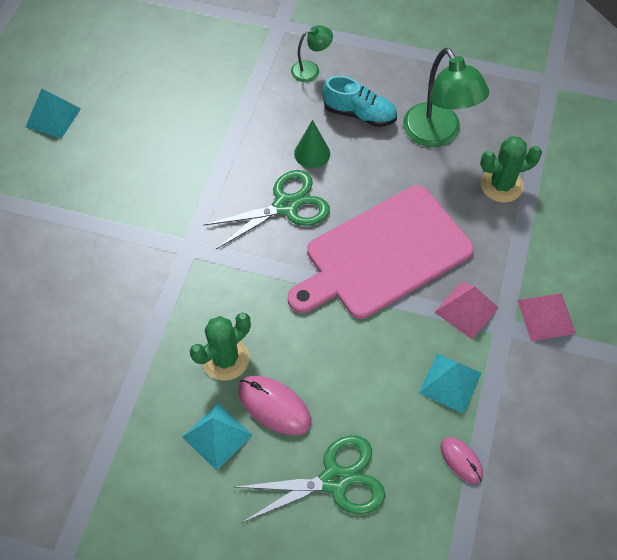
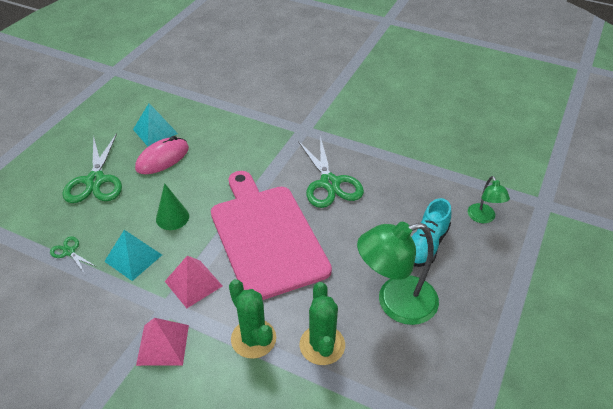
camera: 100 degrees right, 15 degrees down
(53, 117) = (431, 74): turquoise pyramid -> none
(225, 359) = (208, 139): green cactus -> green cactus (253, 339)
(312, 153) = (382, 206): green cone -> green cone (172, 217)
(461, 460) = (69, 252): pink mouse -> green scissors

